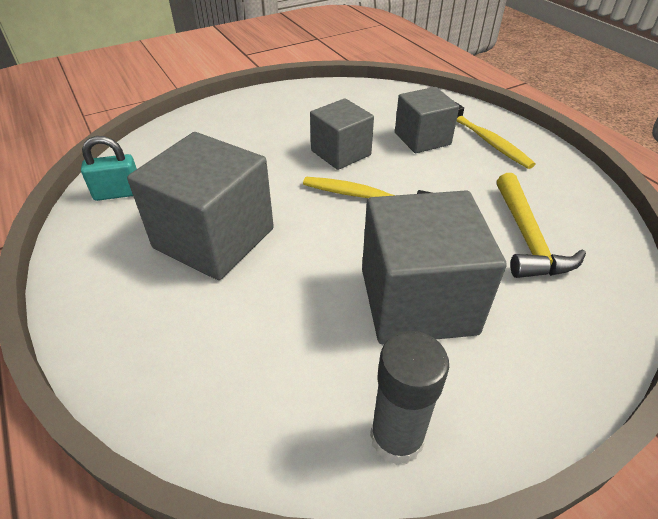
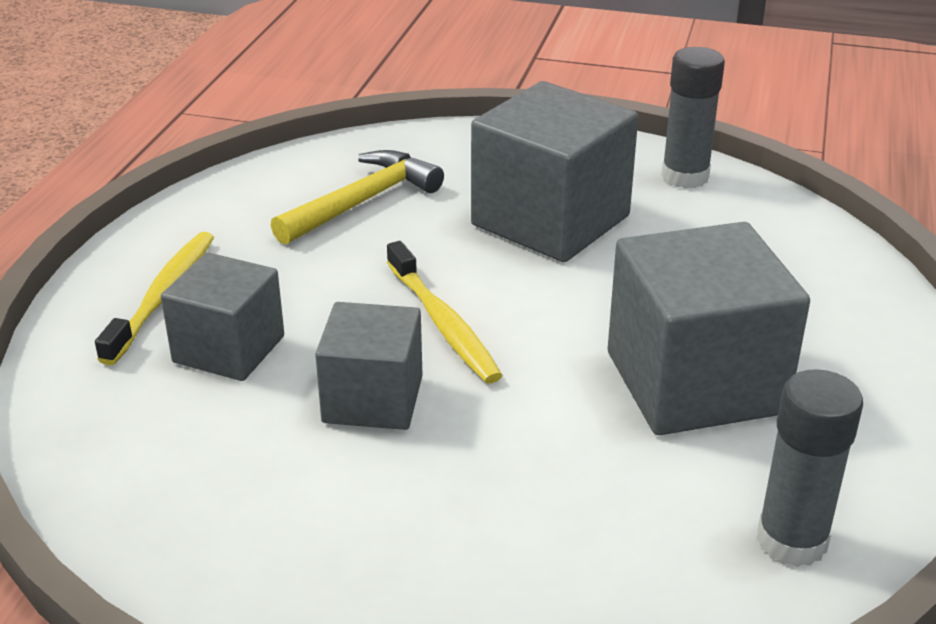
camera: 135 degrees left, 10 degrees down
(118, 193) = (792, 540): turquoise padlock -> grey glue stick

